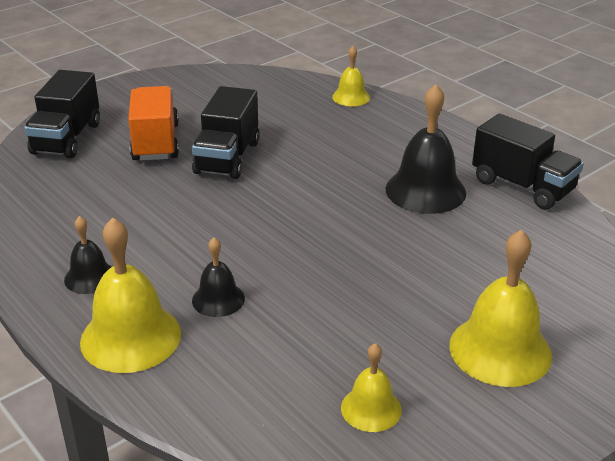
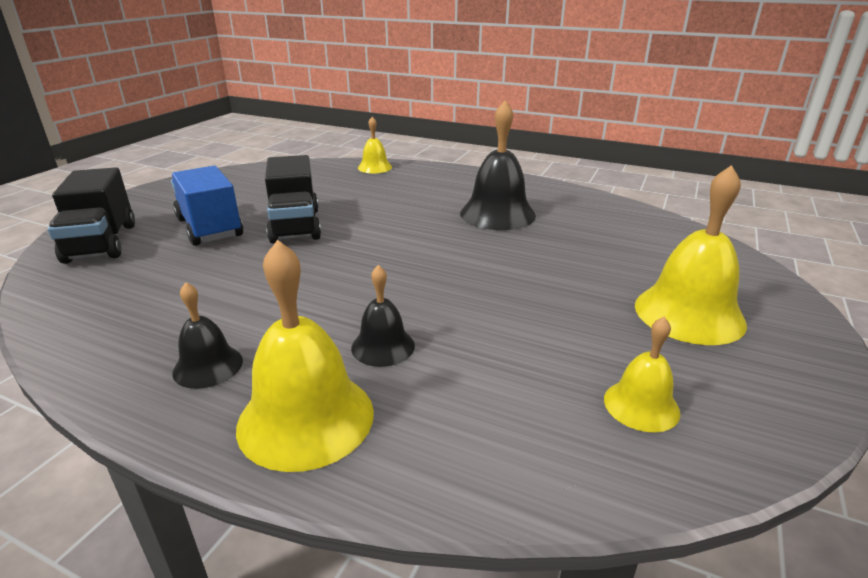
camera: 25 degrees left, 5 degrees down
(155, 142) = (209, 228): orange truck -> blue truck
(522, 186) = (568, 197): black truck -> none

